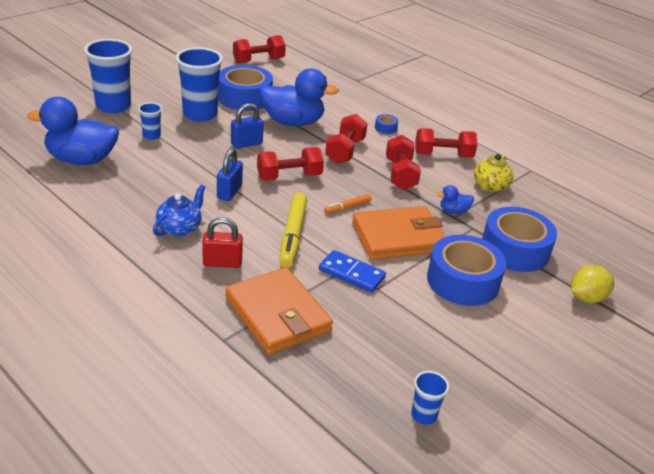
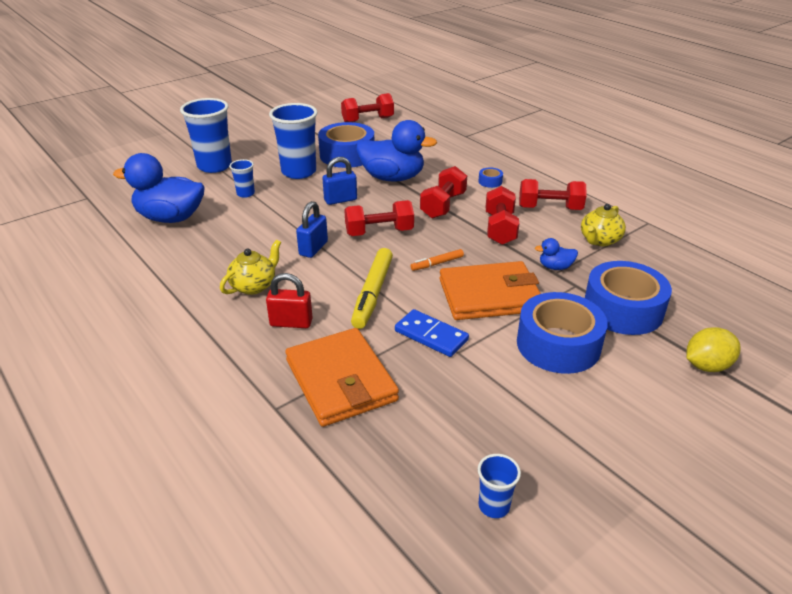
camera: 10 degrees right, 0 degrees up
(180, 228) = (254, 286): blue teapot -> yellow teapot

